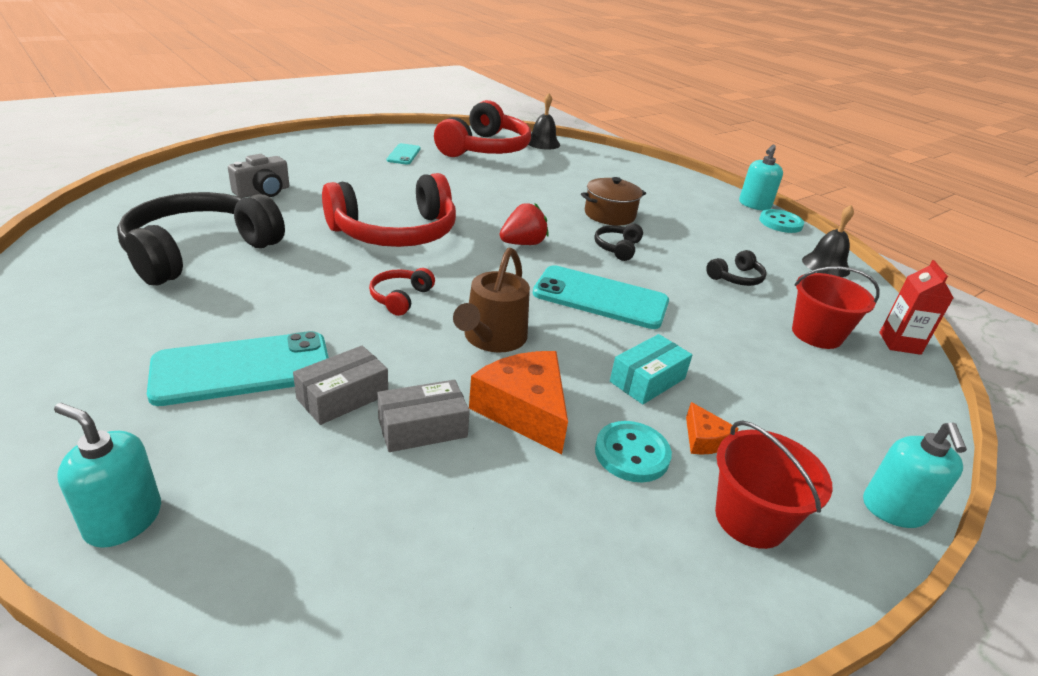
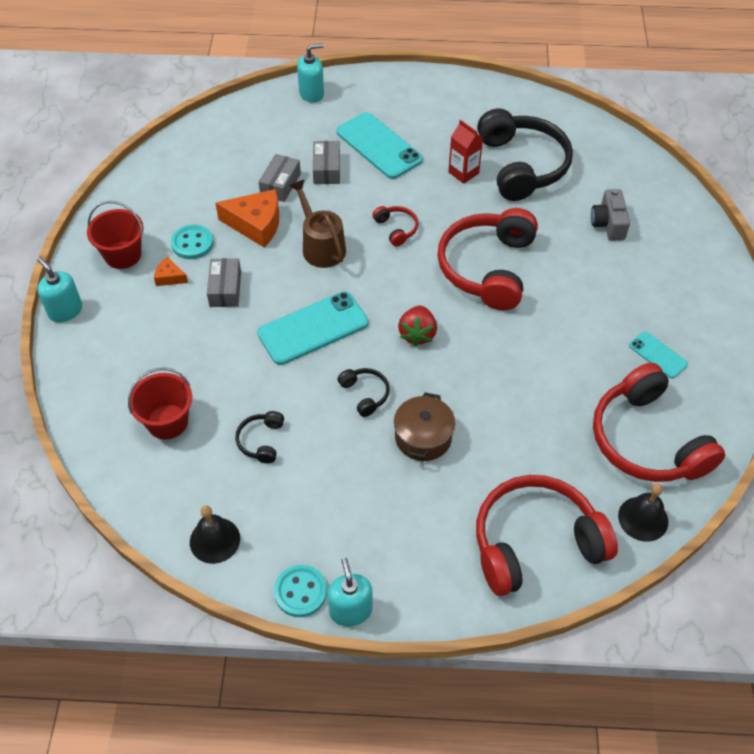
camera: 135 degrees right, 20 degrees up
(242, 369) = (379, 146): turquoise phone -> turquoise phone turned 60 degrees counterclockwise
(612, 166) = (535, 543): none -> red headphones
(647, 380) = (225, 289): turquoise box -> grey box
(899, 343) = (110, 466): red carton -> red carton (463, 173)

